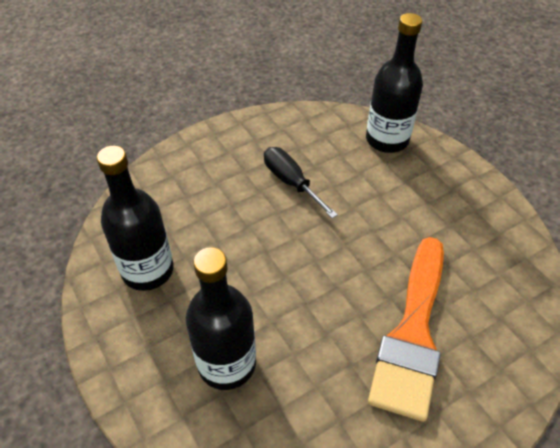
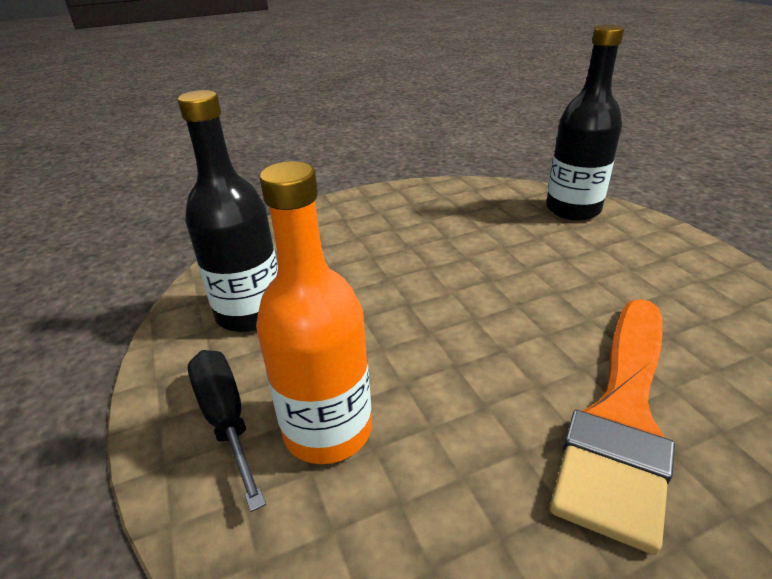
camera: 10 degrees right, 15 degrees down
(227, 363) = (327, 430): black bottle -> orange bottle
(291, 182) = (449, 240): black screwdriver -> black screwdriver (226, 418)

